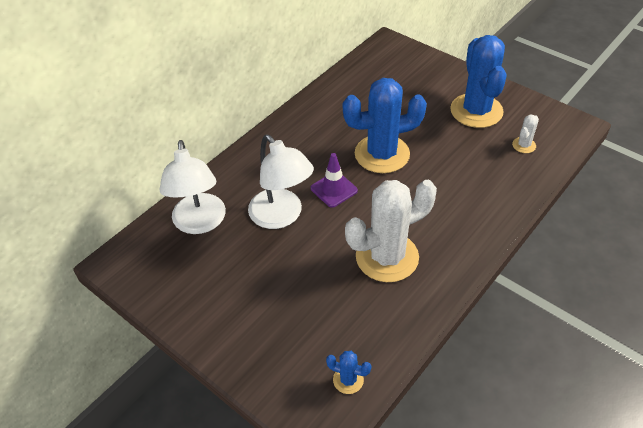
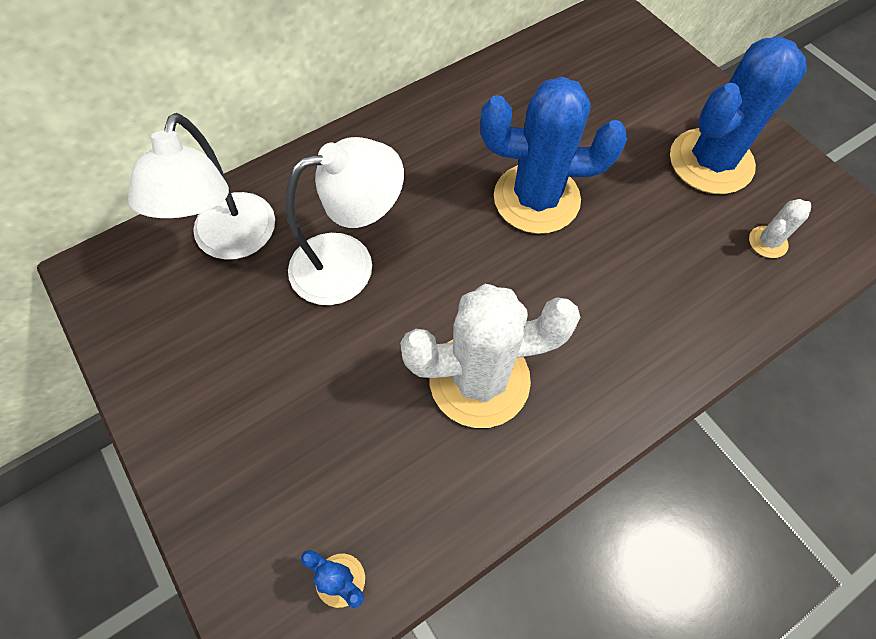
camera: 15 degrees right, 15 degrees up
(281, 216) = (349, 263): white lamp -> white lamp turned 90 degrees counterclockwise
(334, 189) = (442, 239): purple traffic cone -> none
(476, 111) = (711, 161): blue cactus -> blue cactus turned 45 degrees clockwise

